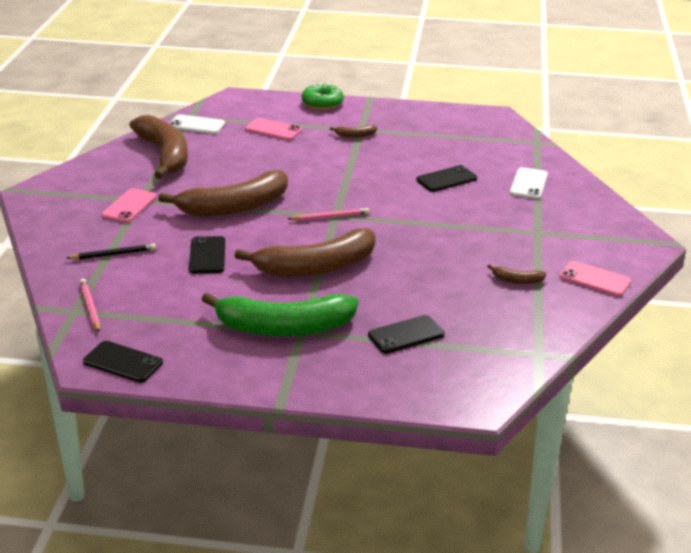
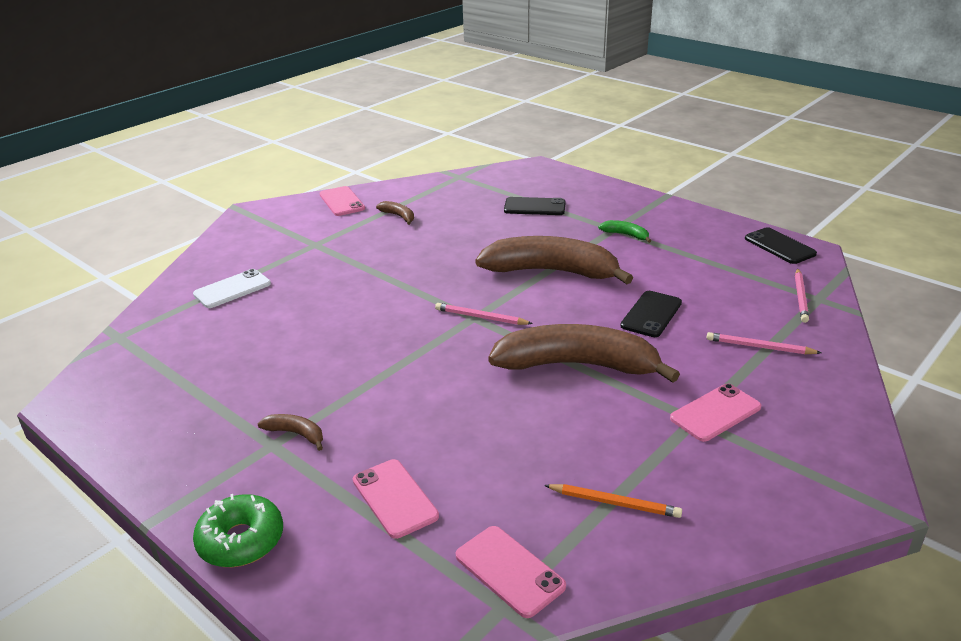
camera: 145 degrees left, 0 degrees up
(113, 254) = (759, 347): black pencil -> pink pencil
(164, 155) = (614, 503): brown banana -> orange pencil
(196, 125) = (509, 571): white phone -> pink phone
(283, 327) = (626, 235): green banana -> green banana, size x0.40
(446, 179) = (299, 322): black phone -> none

